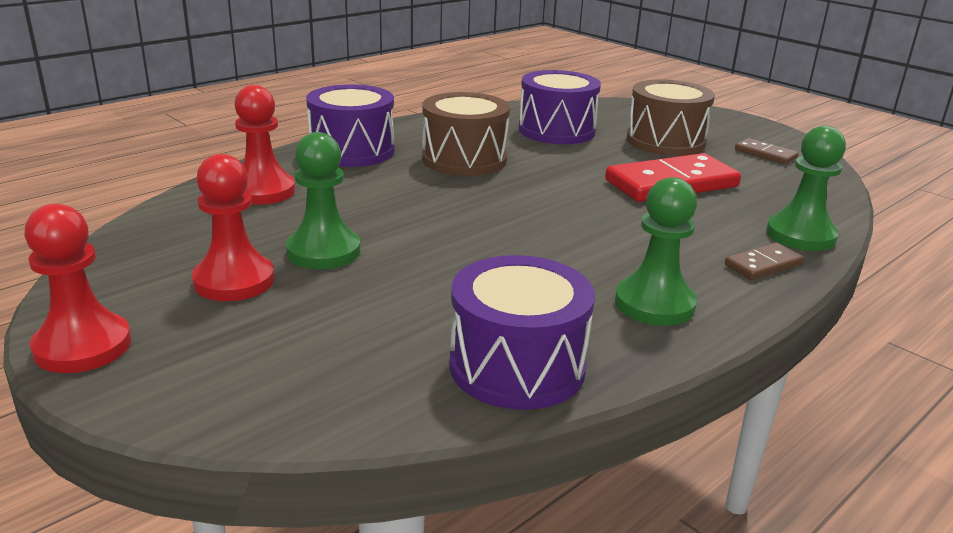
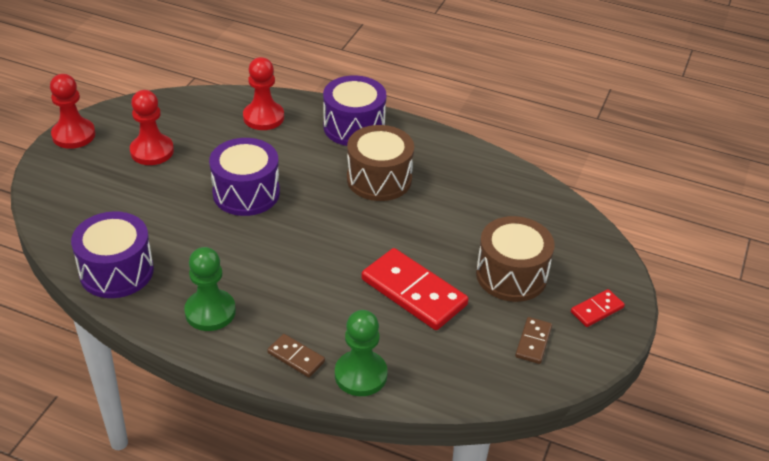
camera: 65 degrees right, 15 degrees up
(323, 251) = (201, 168): green pawn -> none
(556, 131) = (482, 209): purple drum -> purple drum (246, 193)
(728, 125) = (597, 310): none -> red domino

